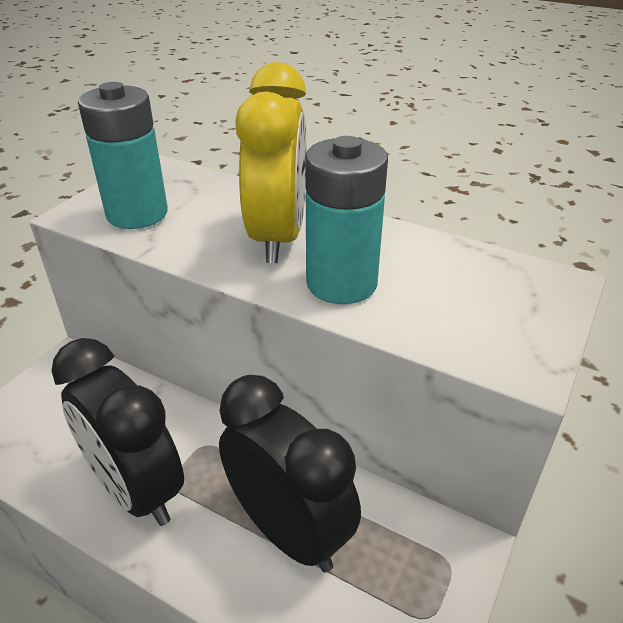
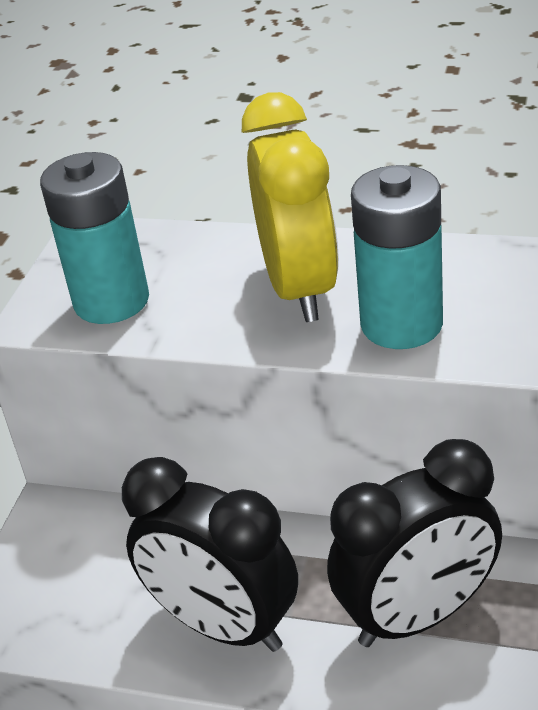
camera: 10 degrees left, 0 degrees up
(289, 531) = (418, 616): black clock -> black clock turned 120 degrees clockwise

